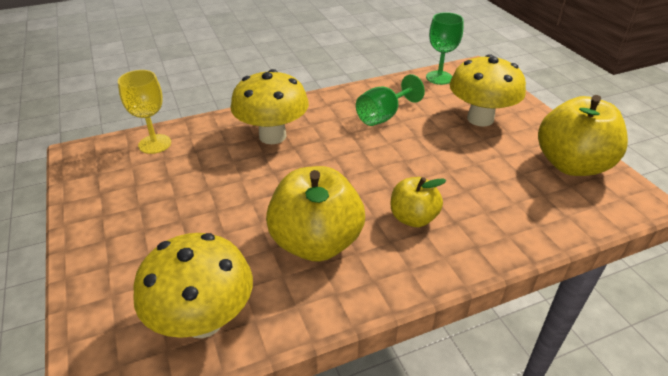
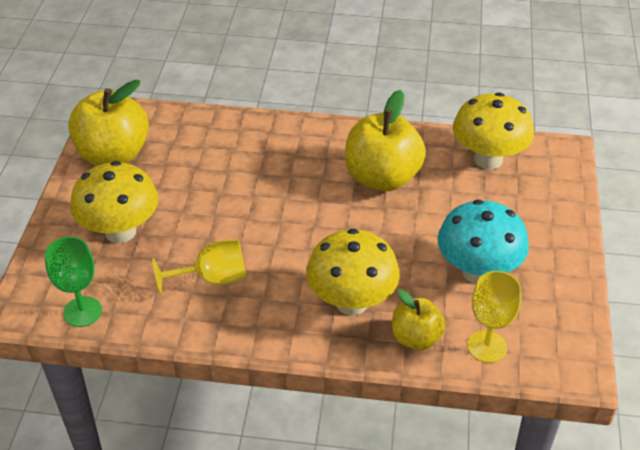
camera: 150 degrees left, 5 degrees up
(177, 190) = (477, 271): none -> turquoise mushroom
(383, 116) = (212, 278): green goblet -> yellow goblet
(413, 218) = (293, 166): yellow apple -> yellow apple (416, 338)

